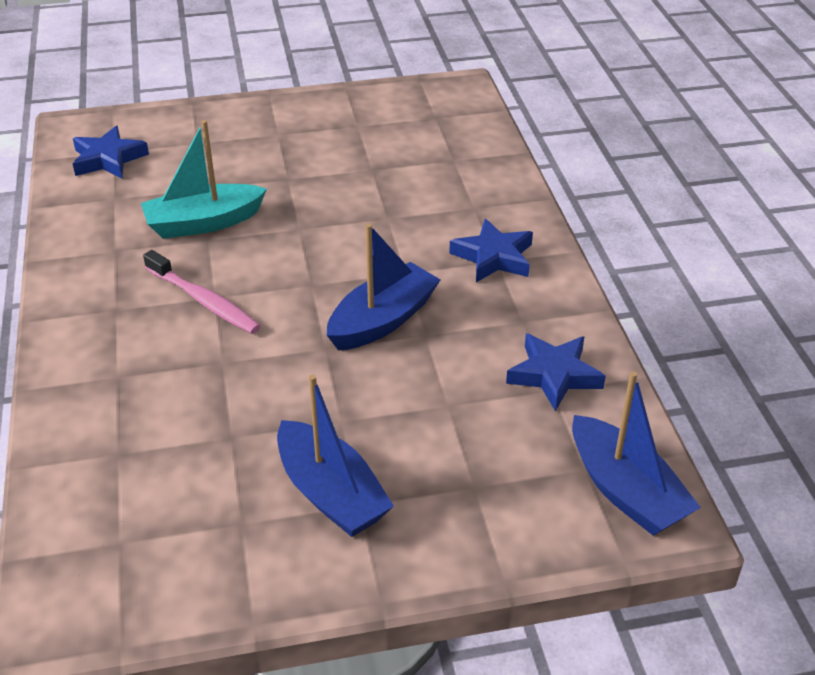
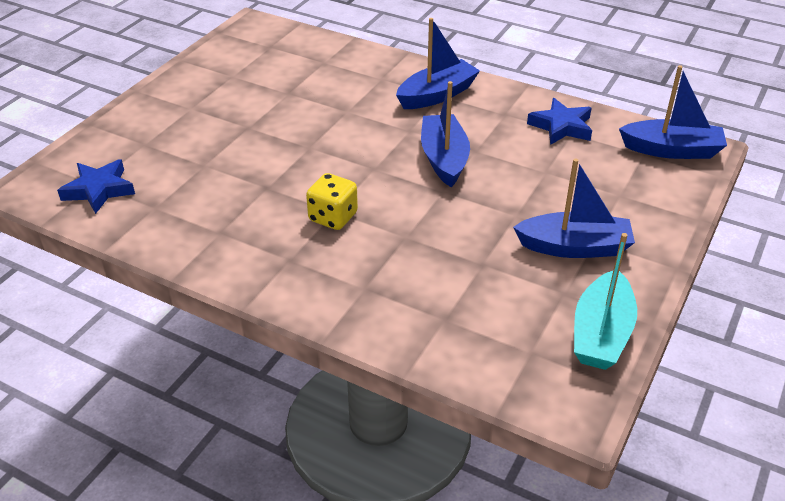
camera: 50 degrees left, 0 degrees up
(203, 223) = (246, 181): turquoise boat -> turquoise boat (601, 333)
(204, 301) = (333, 217): pink toothbrush -> yellow dice
(494, 257) = (437, 95): blue star -> blue boat

